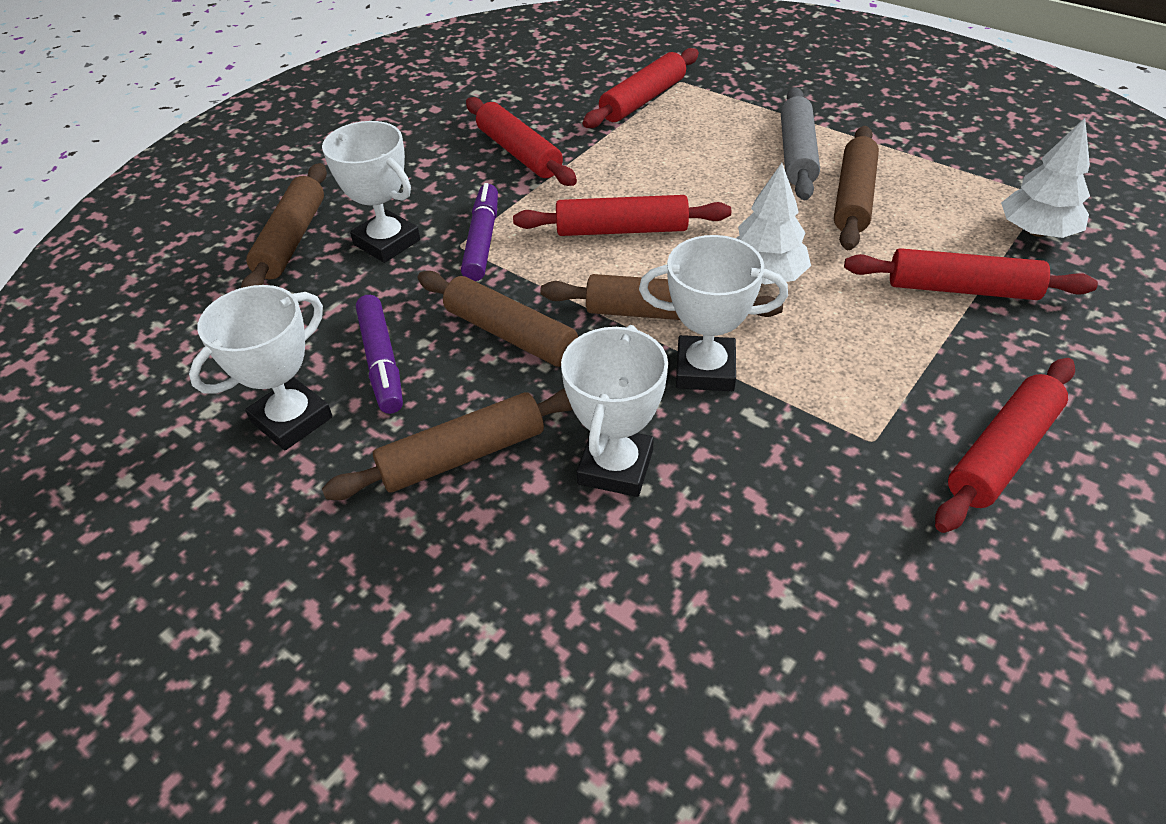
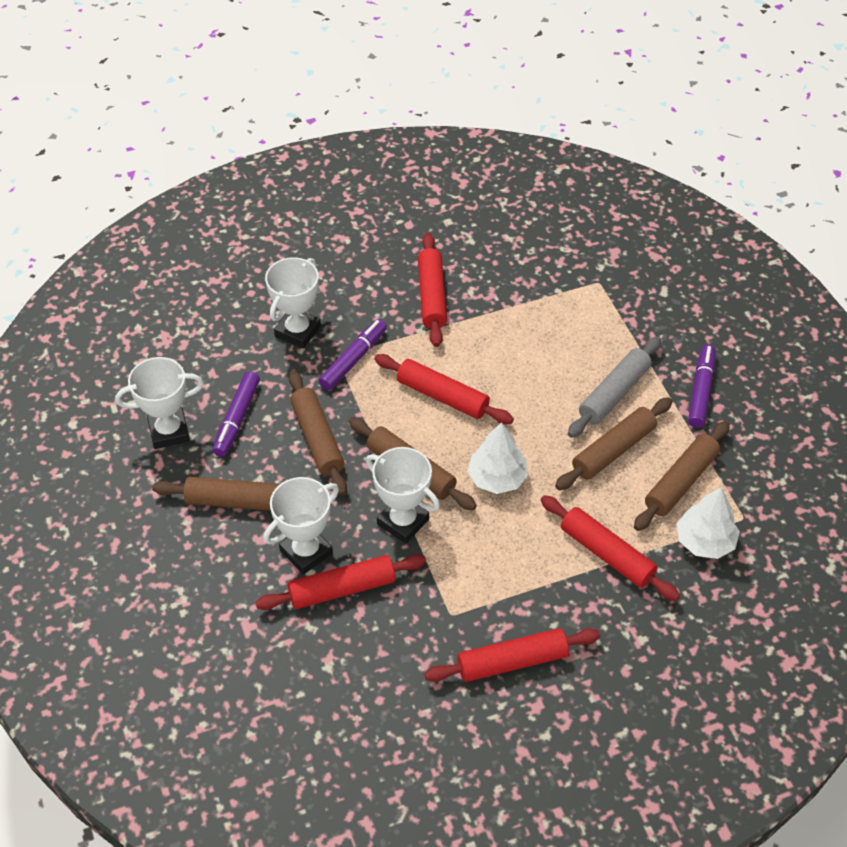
camera: 30 degrees right, 5 degrees up
(291, 240) = (245, 300): brown rolling pin -> brown rolling pin (680, 482)
(387, 242) = (297, 331): white trophy -> white trophy turned 45 degrees clockwise
(642, 100) = (555, 288): red rolling pin -> red rolling pin (342, 589)
(873, 119) = (701, 391): none -> purple marker

